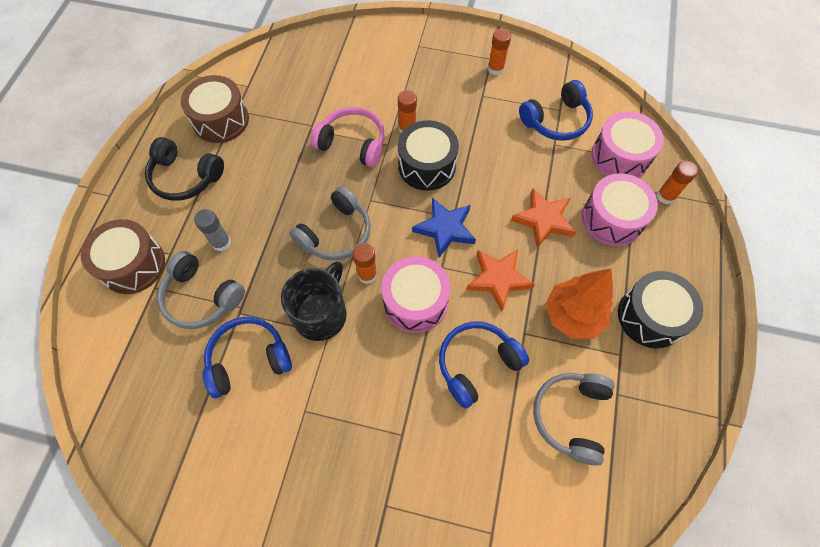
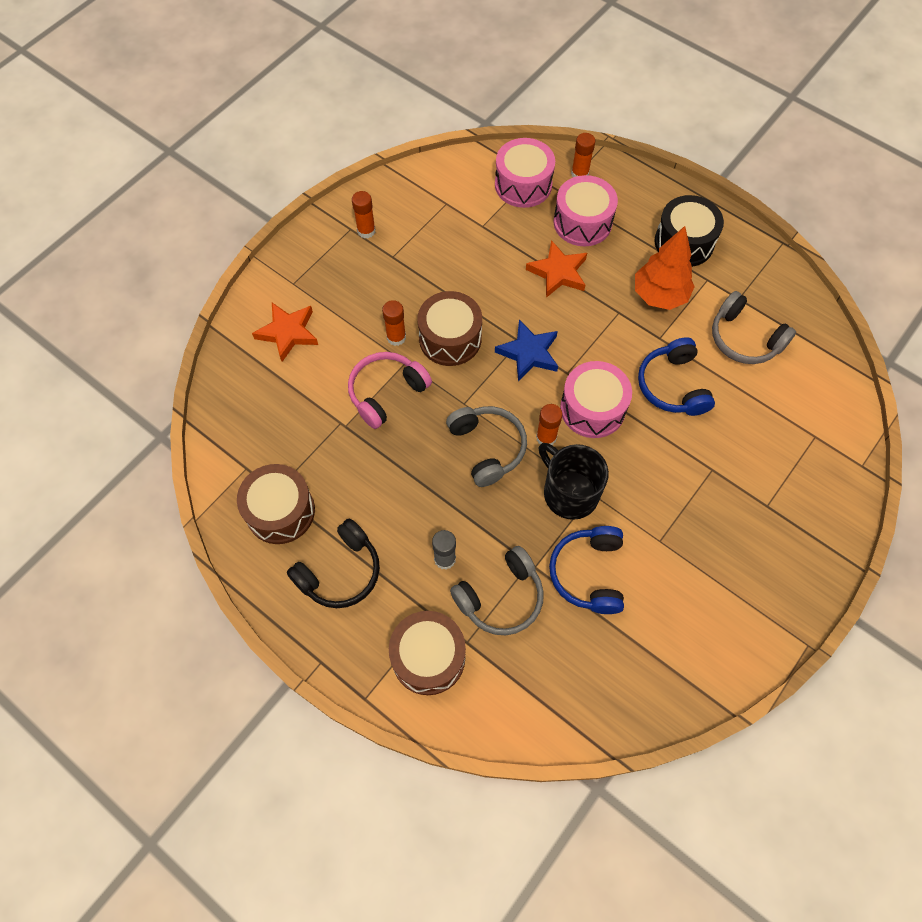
camera: 65 degrees left, 0 degrees up
(427, 166) = (450, 338): black drum -> brown drum
(498, 279) = (600, 334): orange star -> orange star (288, 333)
(556, 120) = (457, 212): blue headphones -> none

